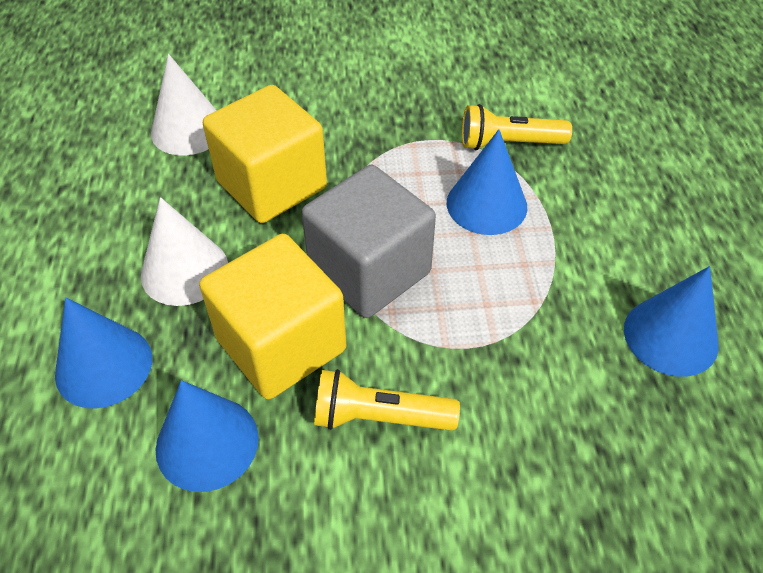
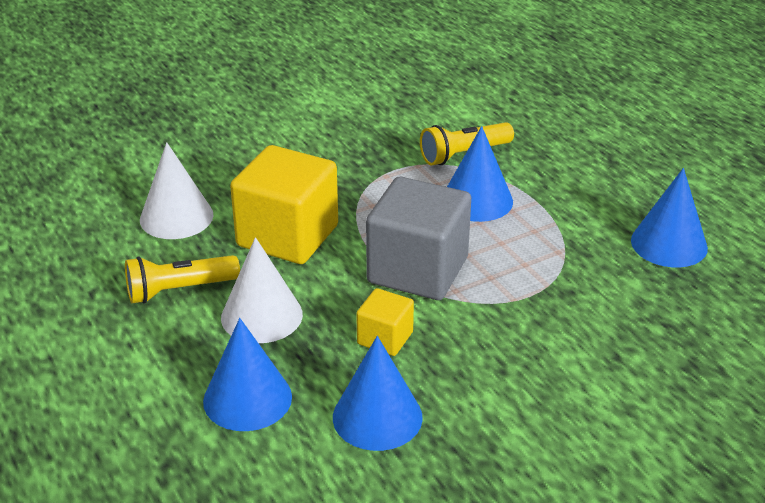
camera: 25 degrees left, 15 degrees down
(281, 344) = (385, 338): yellow cube -> yellow cube, size x0.50
(379, 416) = (497, 357): yellow flashlight -> yellow flashlight (179, 290)

